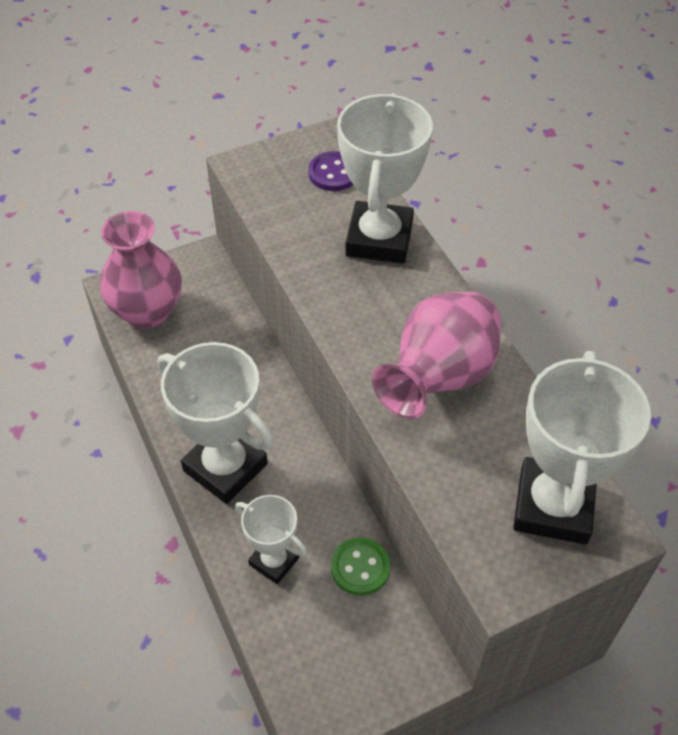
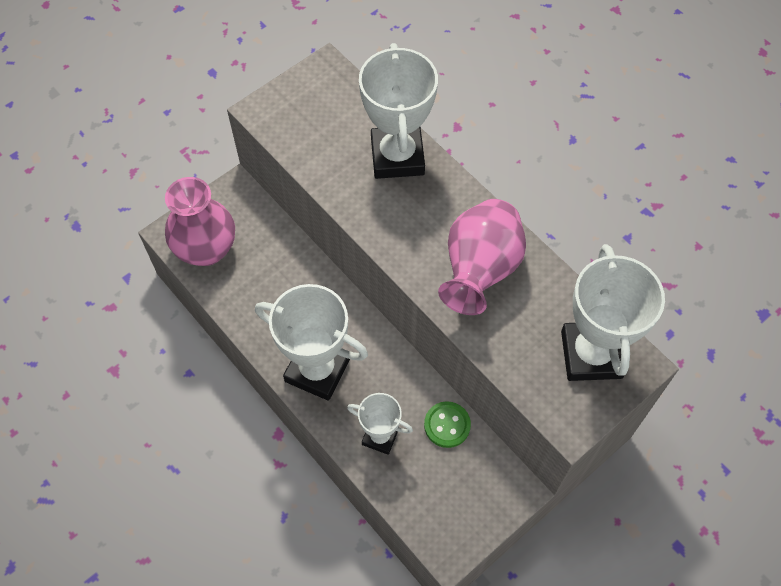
camera: 15 degrees left, 10 degrees up
(333, 173) = (341, 102): purple button -> none

